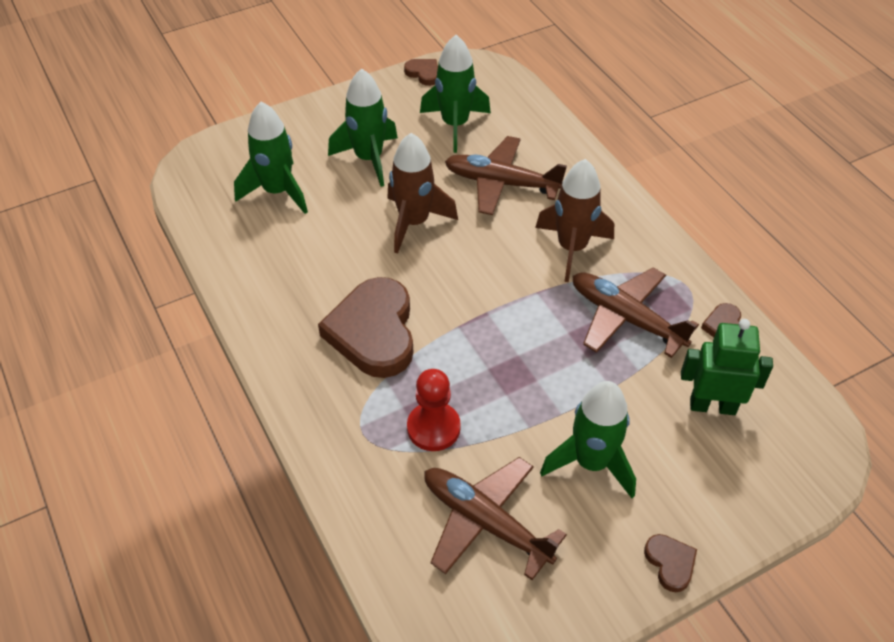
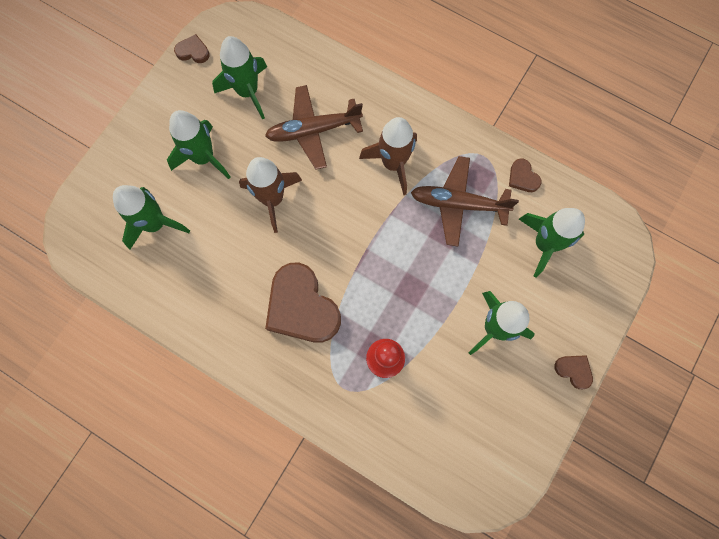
camera: 30 degrees left, 25 degrees up
(485, 522) = (455, 406): brown plane -> none
(712, 406) = (544, 244): green robot -> green rocket

